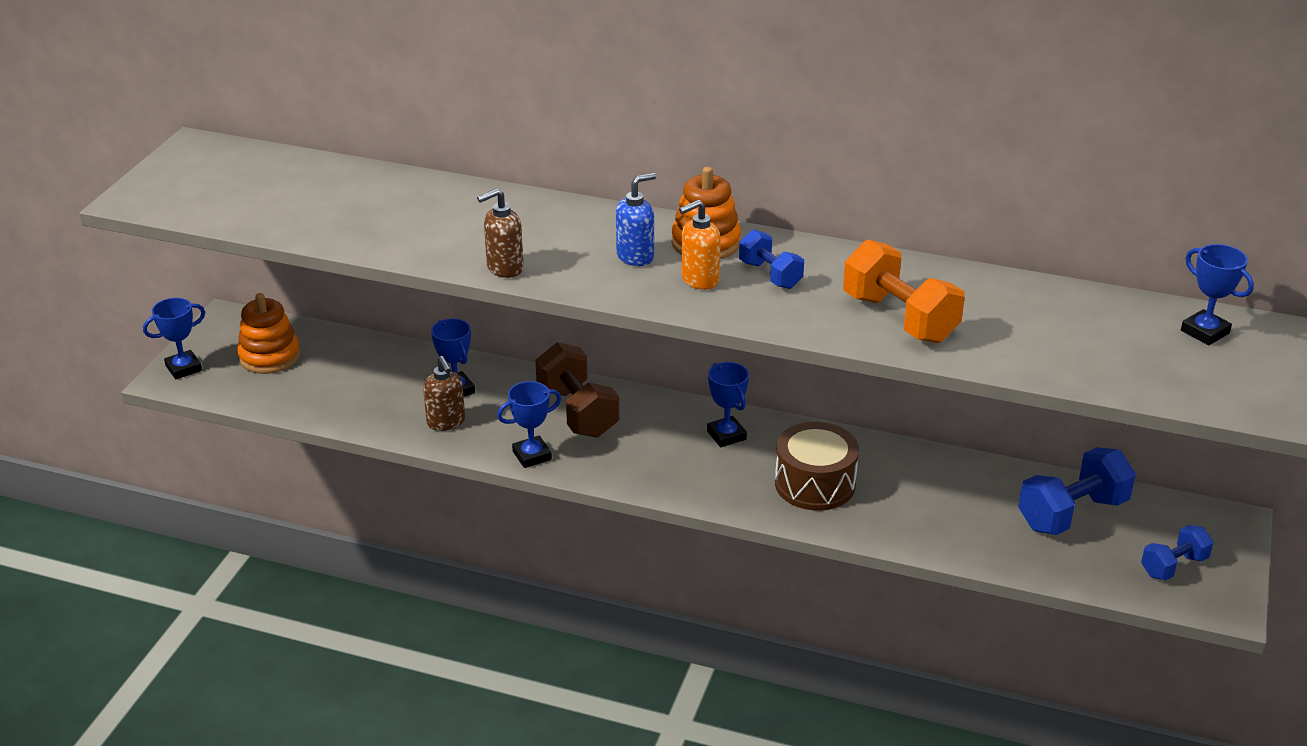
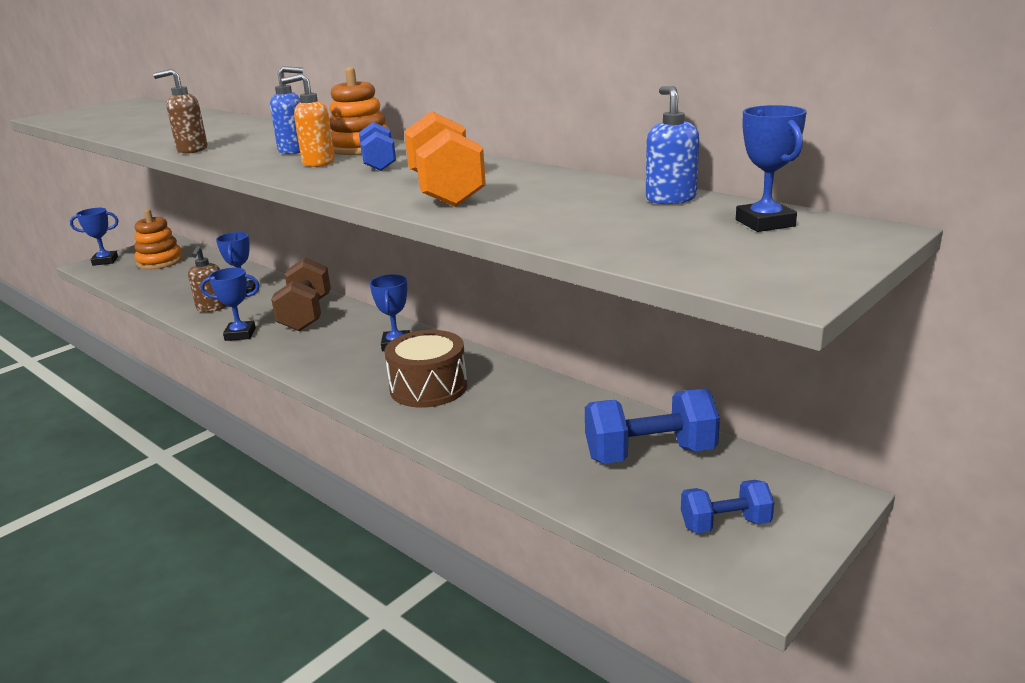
camera: 25 degrees right, 10 degrees down
(1105, 305) = (670, 199): none -> blue soap dispenser

